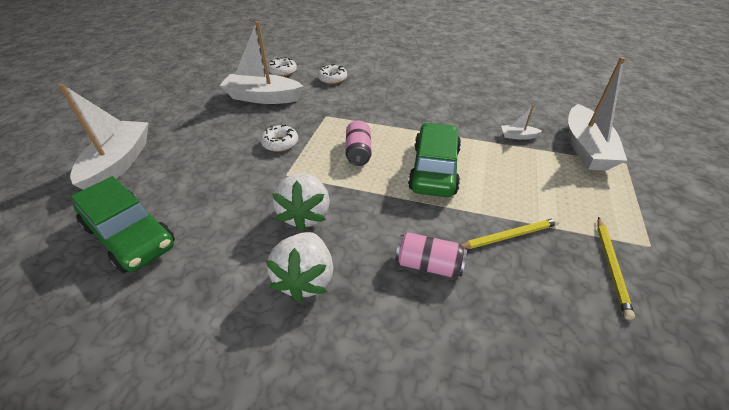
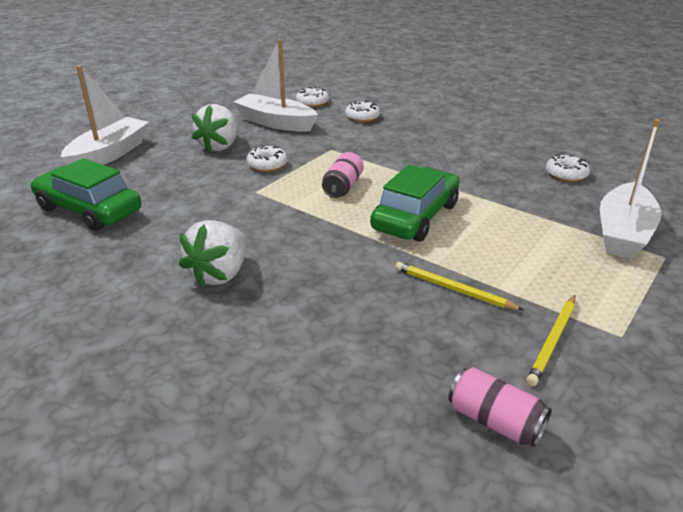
camera: 20 degrees right, 10 degrees down
(130, 236) = (89, 210): green car -> green car turned 150 degrees clockwise
(305, 215) = (252, 227): white strawberry -> white strawberry (220, 146)
(428, 265) = (347, 292): pink can -> pink can (495, 421)
(508, 236) = (453, 289): yellow pencil -> yellow pencil turned 150 degrees counterclockwise
(514, 104) = (566, 174): none -> white donut
(518, 136) = (542, 206): white boat -> none

